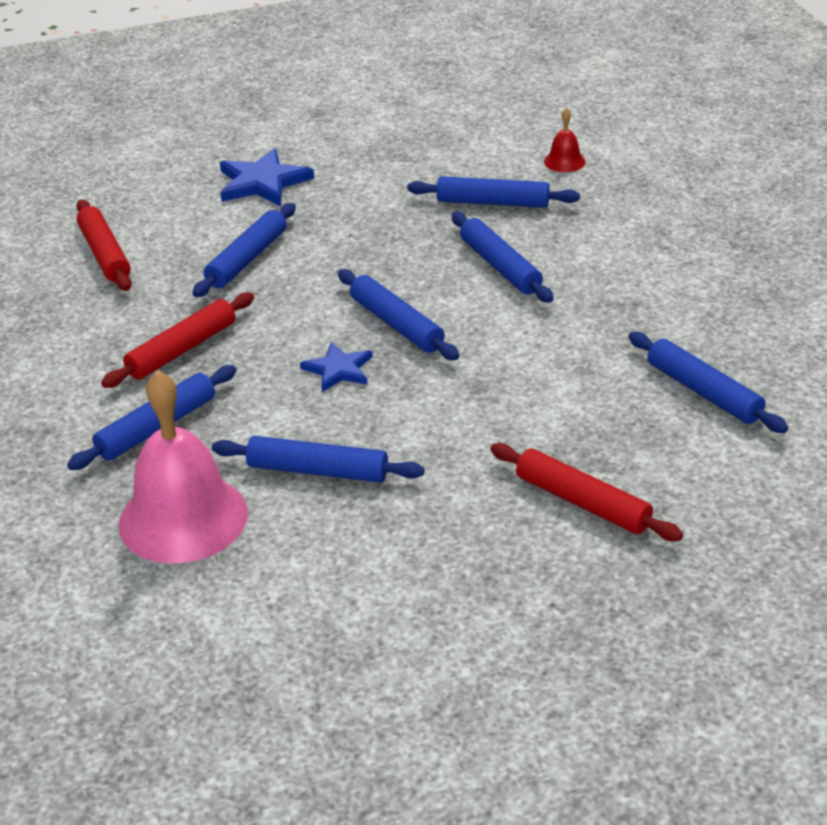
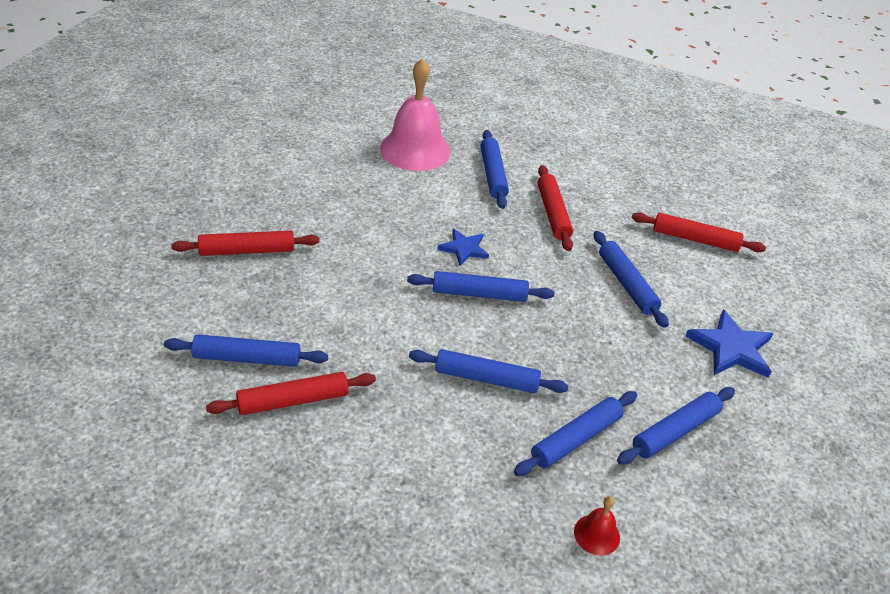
camera: 125 degrees right, 5 degrees up
(317, 471) = (392, 196): blue rolling pin -> blue rolling pin (675, 431)
(696, 337) = (293, 401): none -> red rolling pin

